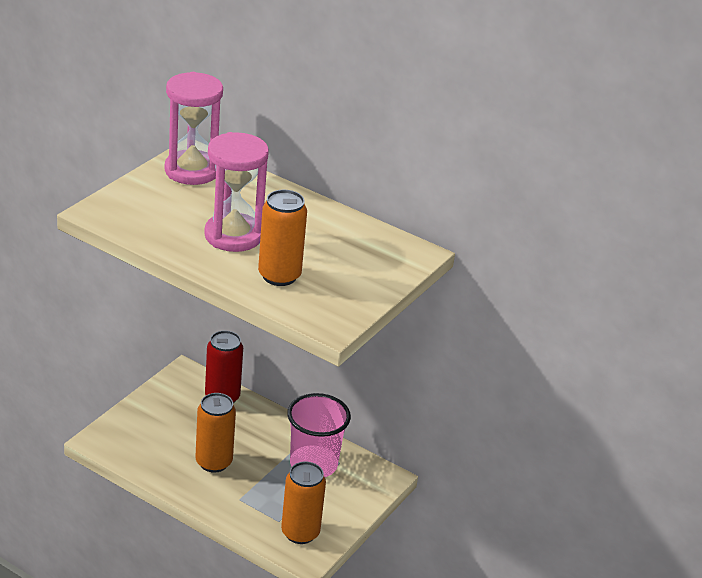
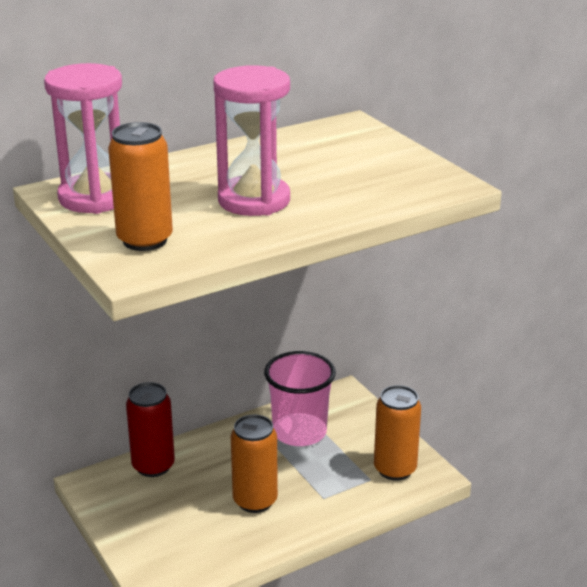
camera: 60 degrees left, 5 degrees down
(279, 276) = (350, 192): orange can -> orange can (145, 240)

